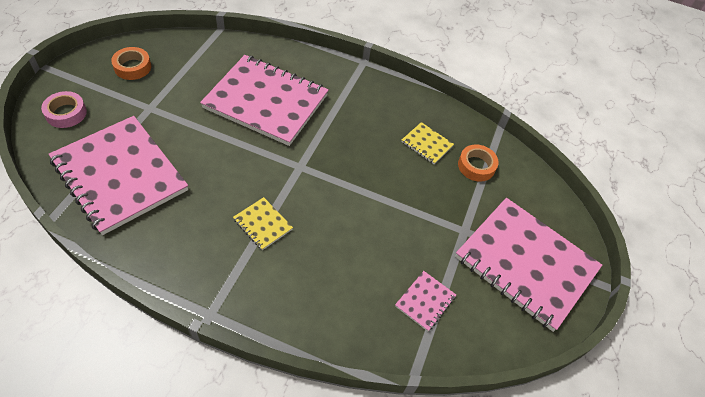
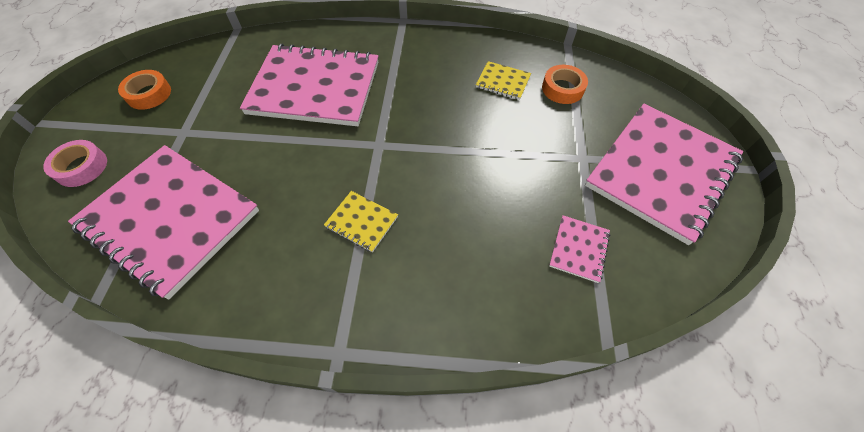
camera: 10 degrees left, 5 degrees up
(526, 263) = (661, 172): pink notebook -> pink notebook turned 75 degrees counterclockwise

